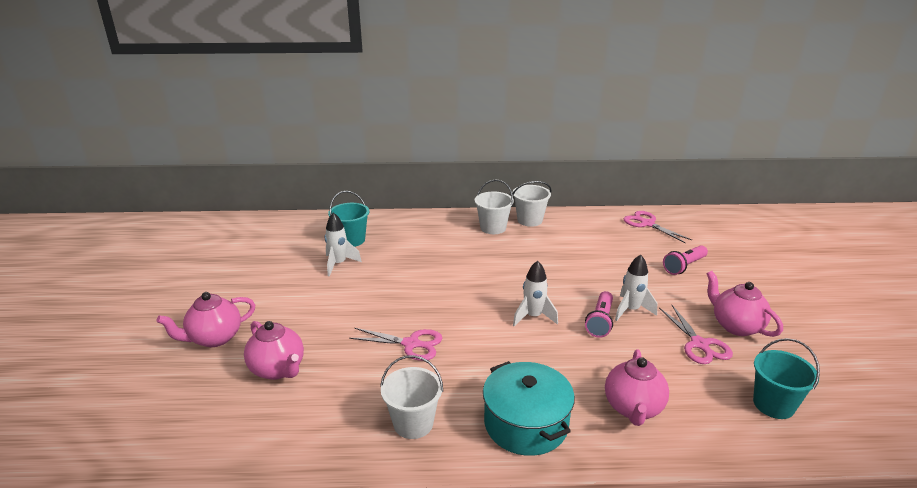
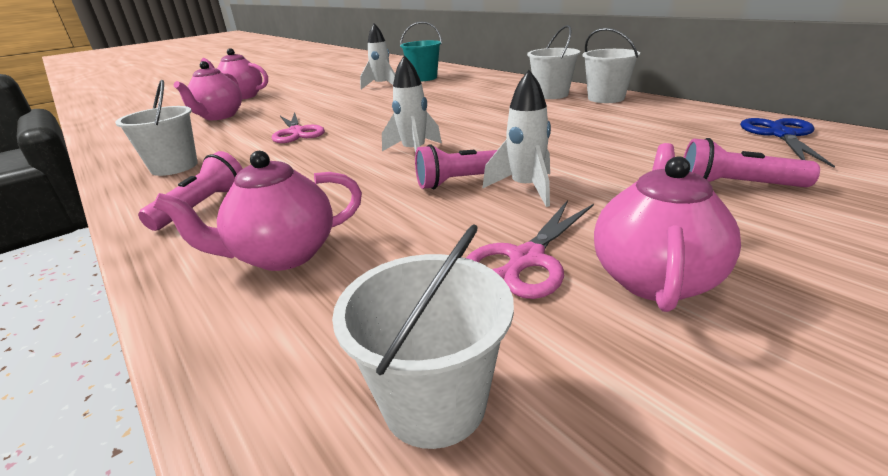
camera: 55 degrees right, 0 degrees up
(526, 424) = (203, 206): turquoise pot -> pink flashlight
(647, 224) = (781, 135): pink scissors -> blue scissors
(773, 404) = (434, 402): turquoise bucket -> white bucket

